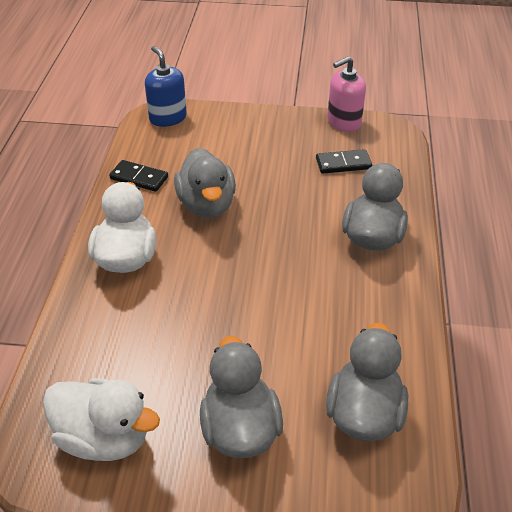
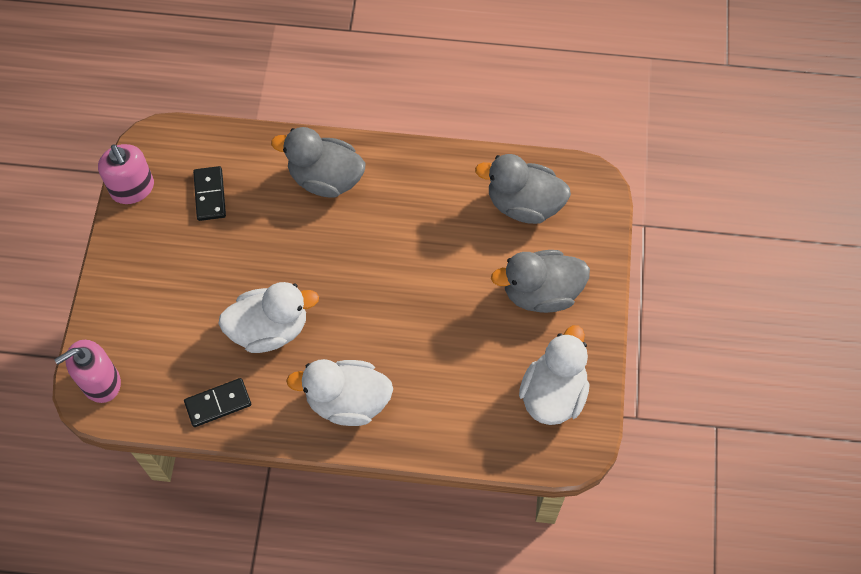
camera: 90 degrees left, 20 degrees up
(139, 178) = (218, 403): black domino -> black domino turned 45 degrees clockwise
(168, 118) = (100, 382): blue soap dispenser -> pink soap dispenser
(207, 205) = (270, 329): grey duck -> white duck

